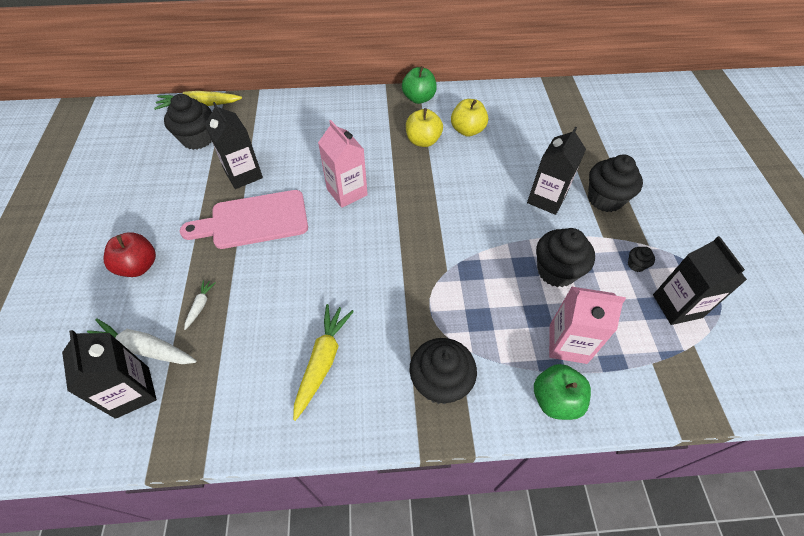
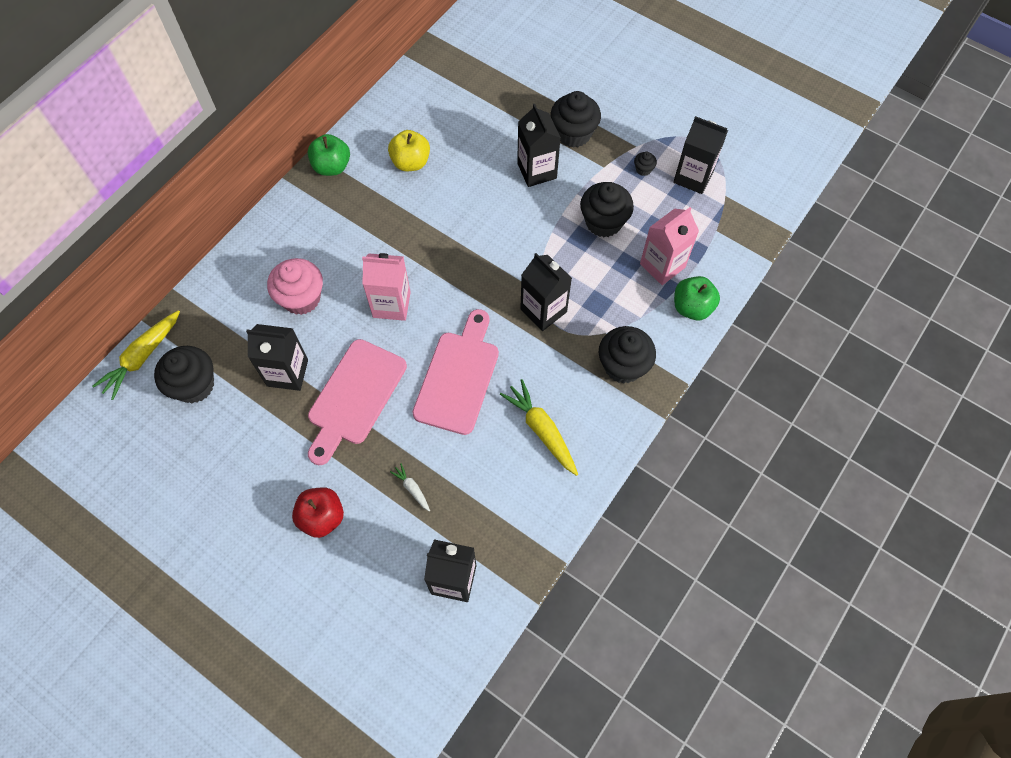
camera: 50 degrees left, 10 degrees up
(143, 349) = (418, 553): white carrot -> none
(307, 146) = (301, 298): none -> pink cupcake
(323, 270) = (458, 377): none -> pink cutting board
(423, 141) = (389, 204): yellow apple -> none
(434, 285) = (543, 310): none -> black carton

